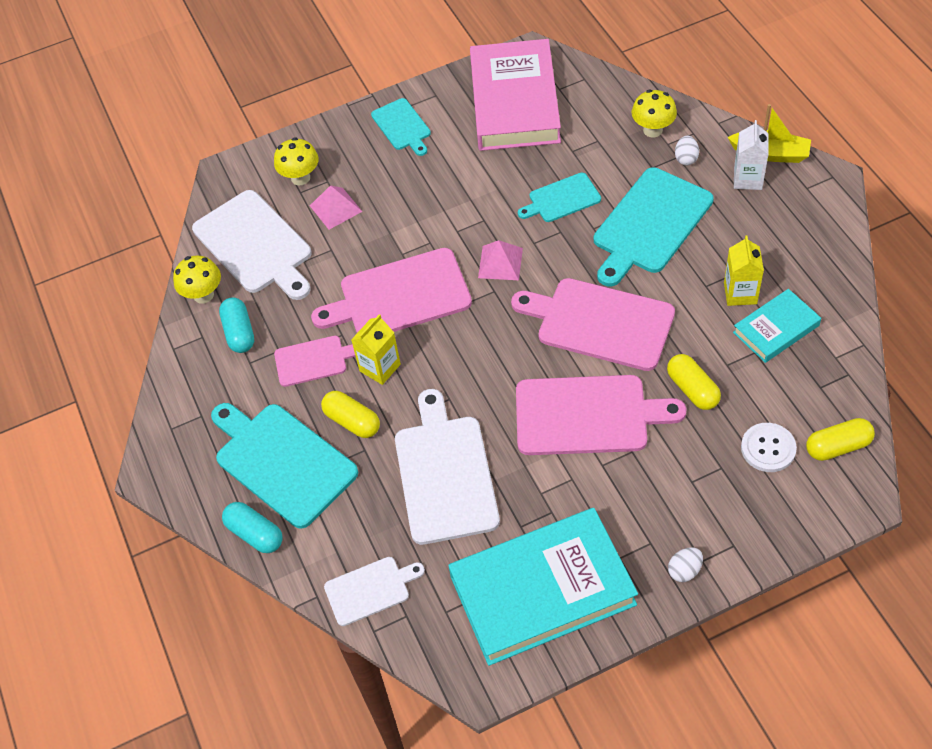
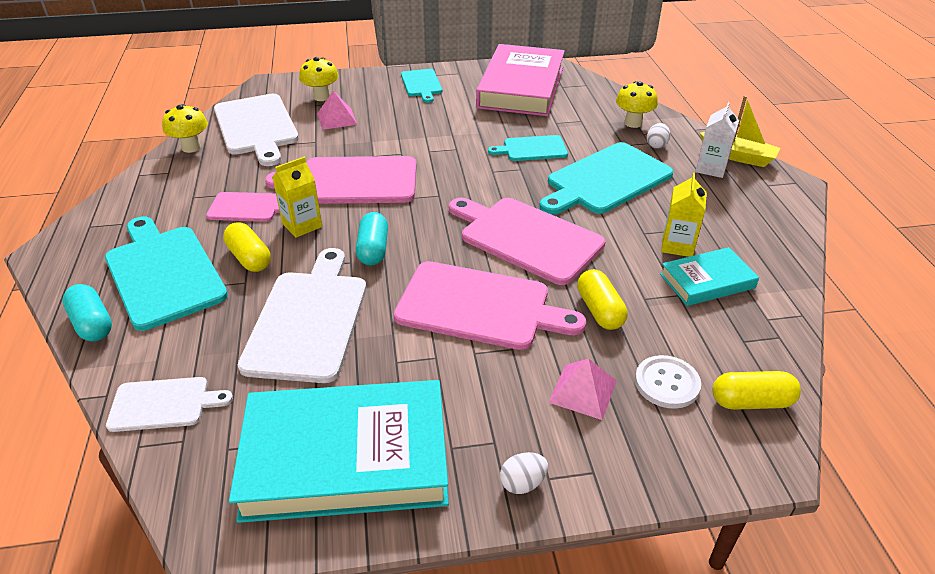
camera: 10 degrees right, 15 degrees down
(239, 332) = (200, 176): turquoise capsule -> turquoise capsule (373, 249)
(500, 263) = (455, 178): pink pyramid -> pink pyramid (583, 391)

